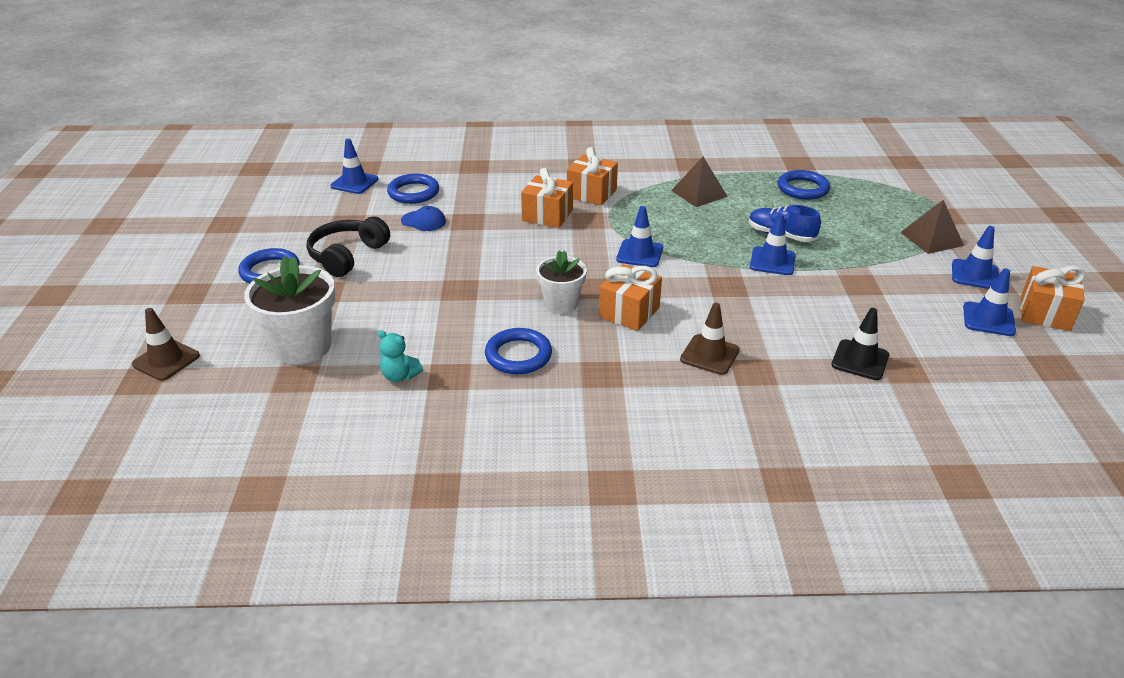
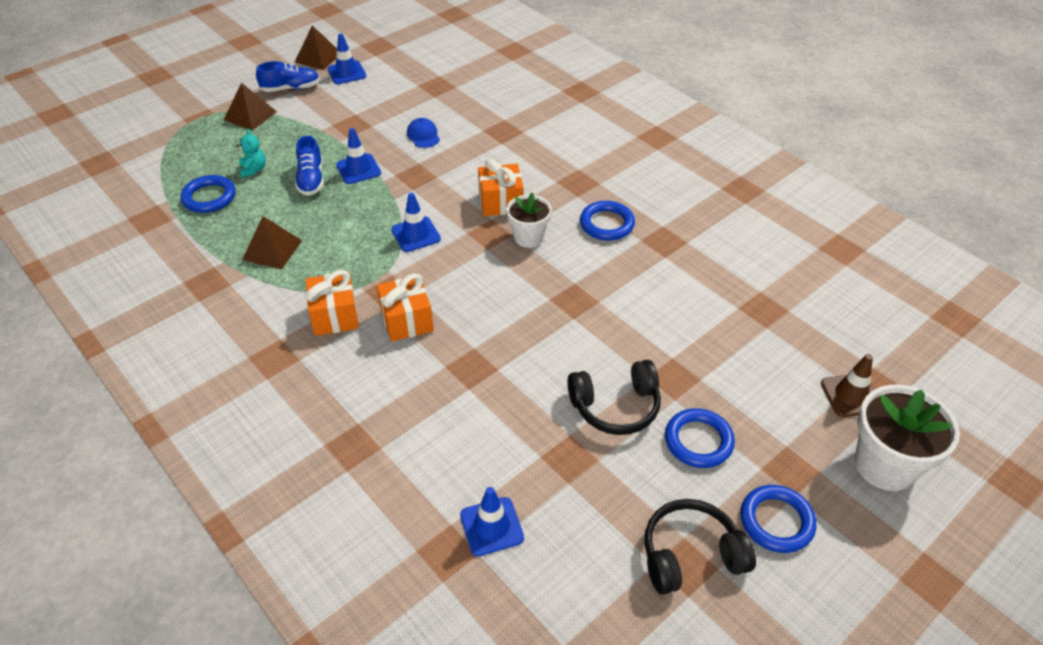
camera: 130 degrees left, 10 degrees up
(227, 228) = (690, 555): none -> black headphones
(302, 347) = (738, 332): white flower pot -> white flower pot (885, 465)
(400, 376) = (694, 262): turquoise teddy bear -> turquoise teddy bear (253, 170)
(413, 192) = (460, 452): blue ring -> blue ring (776, 521)
(423, 221) = (504, 399): blue cap -> blue cap (423, 135)
(709, 355) = (507, 151): brown traffic cone -> none
(860, 360) = (445, 101): black traffic cone -> none
(975, 275) = (291, 88): blue traffic cone -> blue shoe
(1045, 313) = (318, 57): orange gift -> brown pyramid

